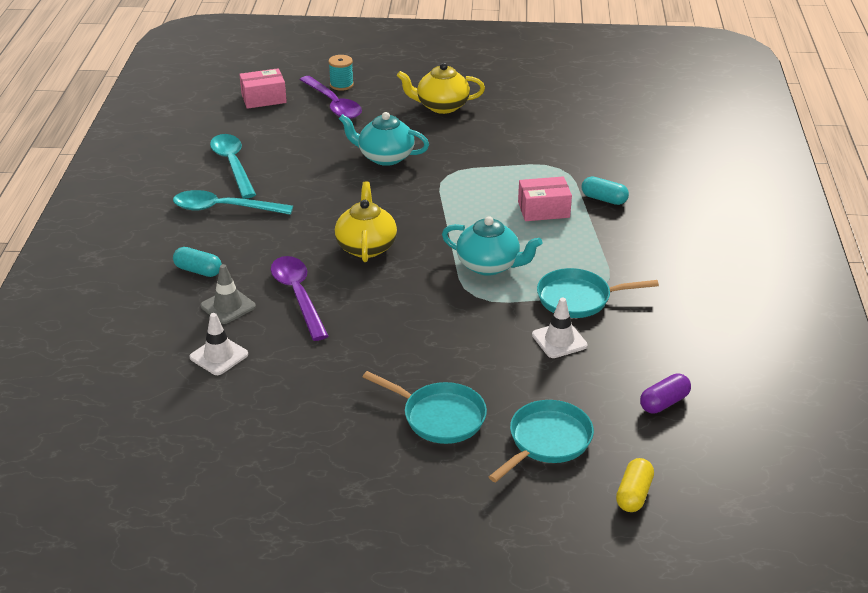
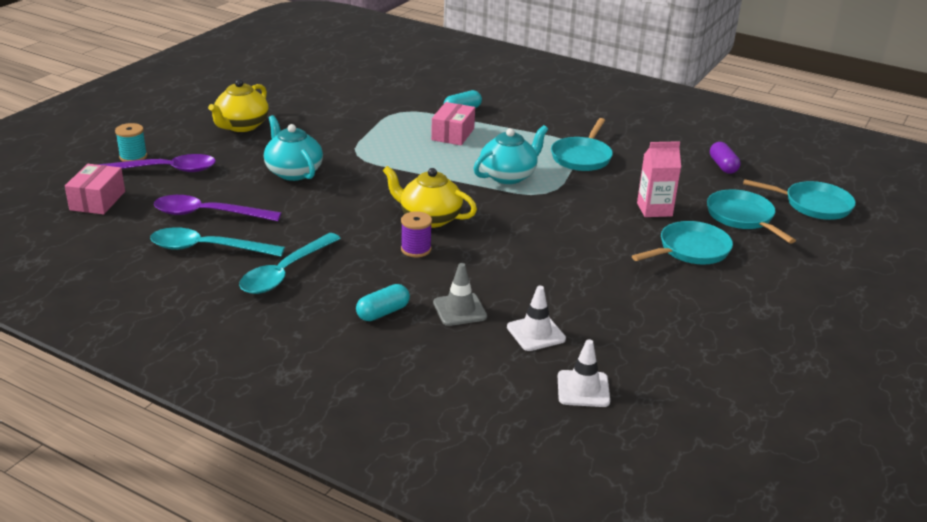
camera: 65 degrees left, 5 degrees down
(298, 295) = (474, 269): purple spoon -> purple spoon (207, 214)
(307, 256) = (416, 249): none -> purple spool
(385, 157) = (293, 172): turquoise teapot -> turquoise teapot turned 105 degrees clockwise
(506, 374) = (654, 209): none -> pink carton
(559, 340) = (628, 179): white traffic cone -> white traffic cone (583, 389)
(633, 494) = (813, 205): yellow capsule -> turquoise pan

